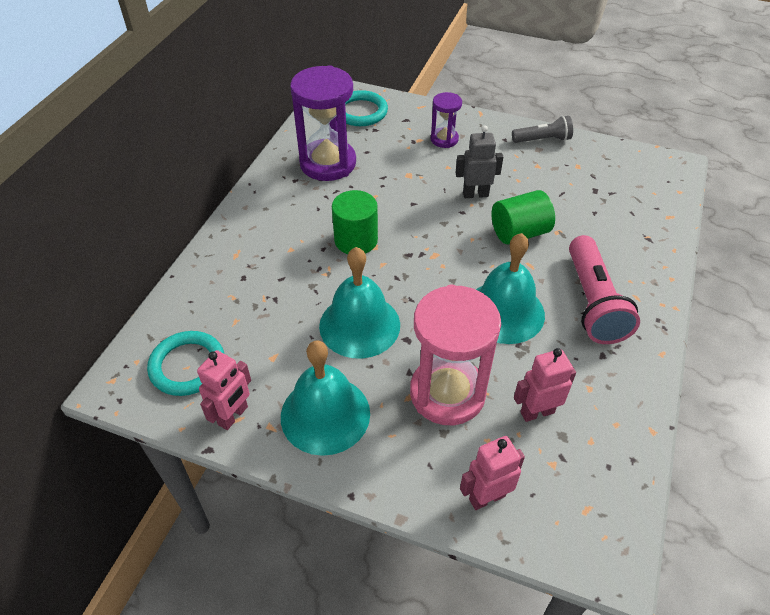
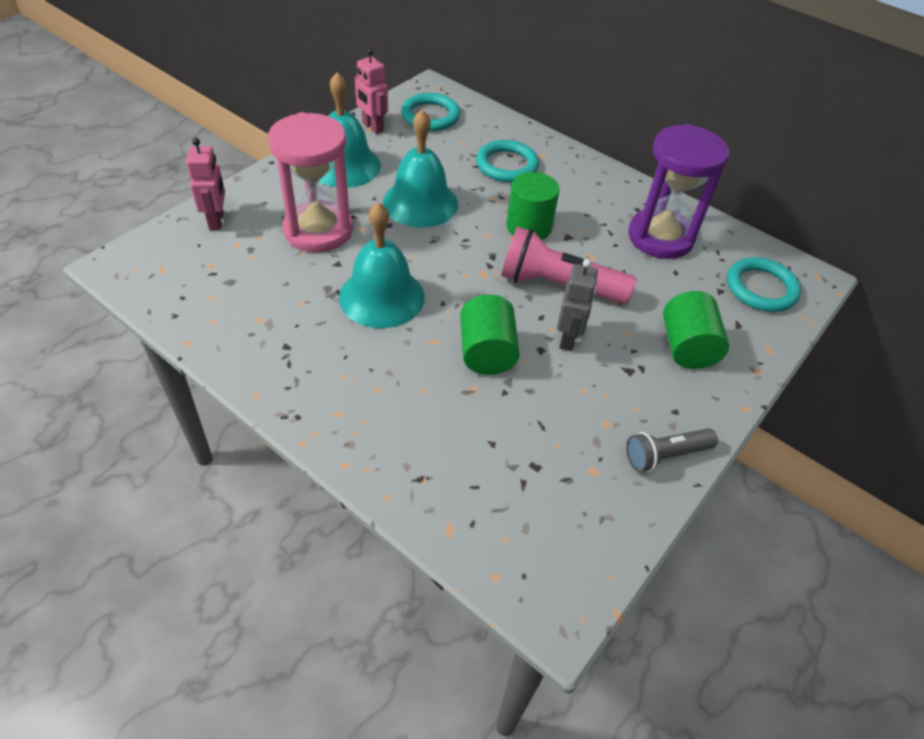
camera: 105 degrees right, 0 degrees up
(264, 275) = (507, 165): none -> turquoise ring
(444, 139) = (687, 347): purple hourglass -> green cylinder
(537, 412) = (262, 275): pink robot -> none
(543, 140) = (665, 455): grey flashlight -> grey flashlight turned 60 degrees clockwise
(593, 302) = (353, 370): pink flashlight -> pink flashlight (558, 285)

